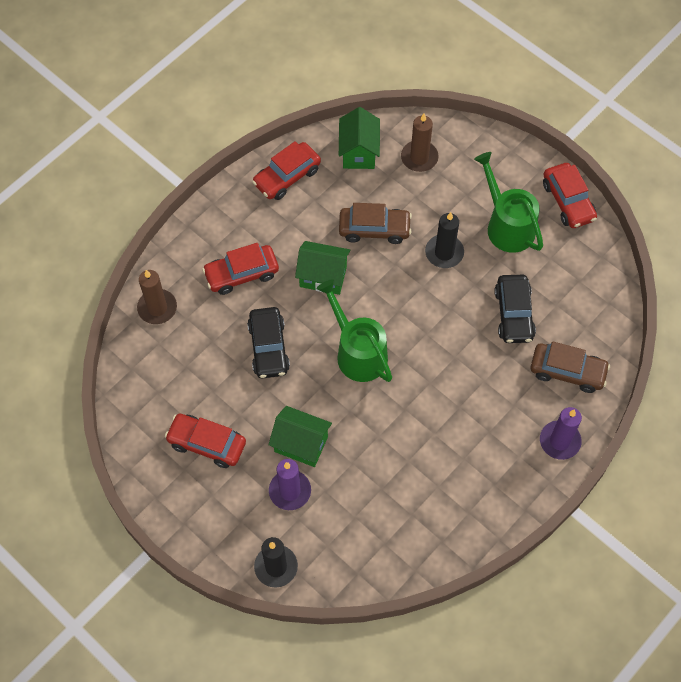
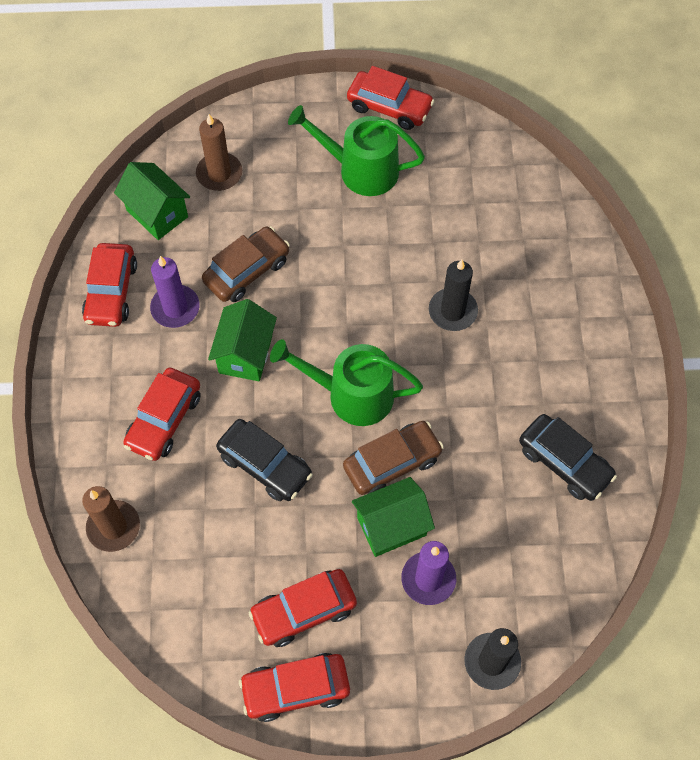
camera: 45 degrees left, 0 degrees up
(160, 479) = (295, 689): none -> red car
(323, 276) = (245, 354): green house -> green house turned 45 degrees counterclockwise
(444, 253) = (332, 239): black candle -> black candle (452, 311)
(514, 314) = (449, 241): black car -> black car (564, 462)
(559, 441) = (602, 315): purple candle -> purple candle (175, 308)
(567, 371) = (544, 251): brown car -> brown car (392, 463)

